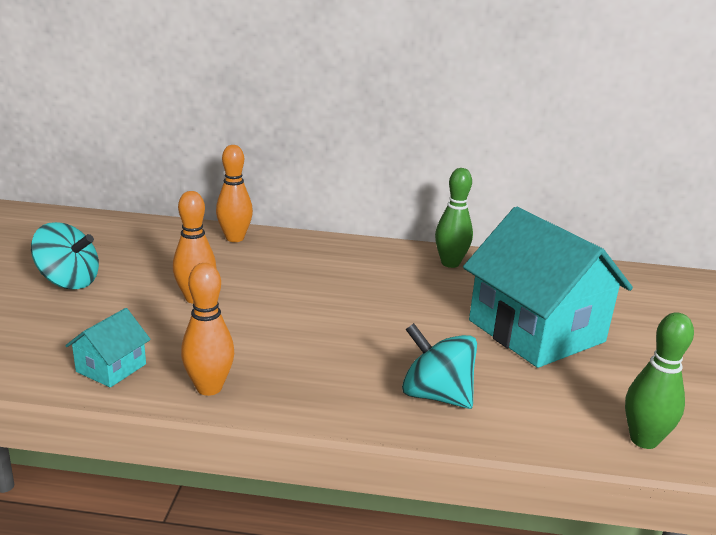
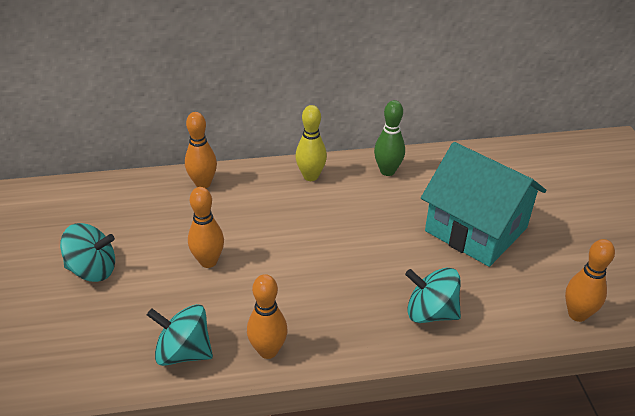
camera: 15 degrees left, 15 degrees up
(111, 368) = (183, 352): turquoise house -> turquoise spinning top
(357, 252) = (310, 176): none -> yellow bowling pin
(643, 440) = (577, 314): green bowling pin -> orange bowling pin

